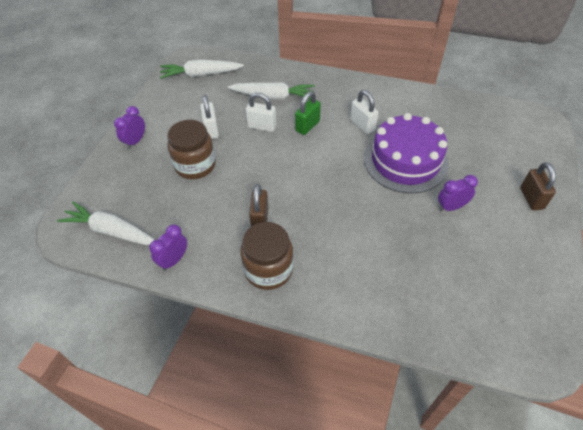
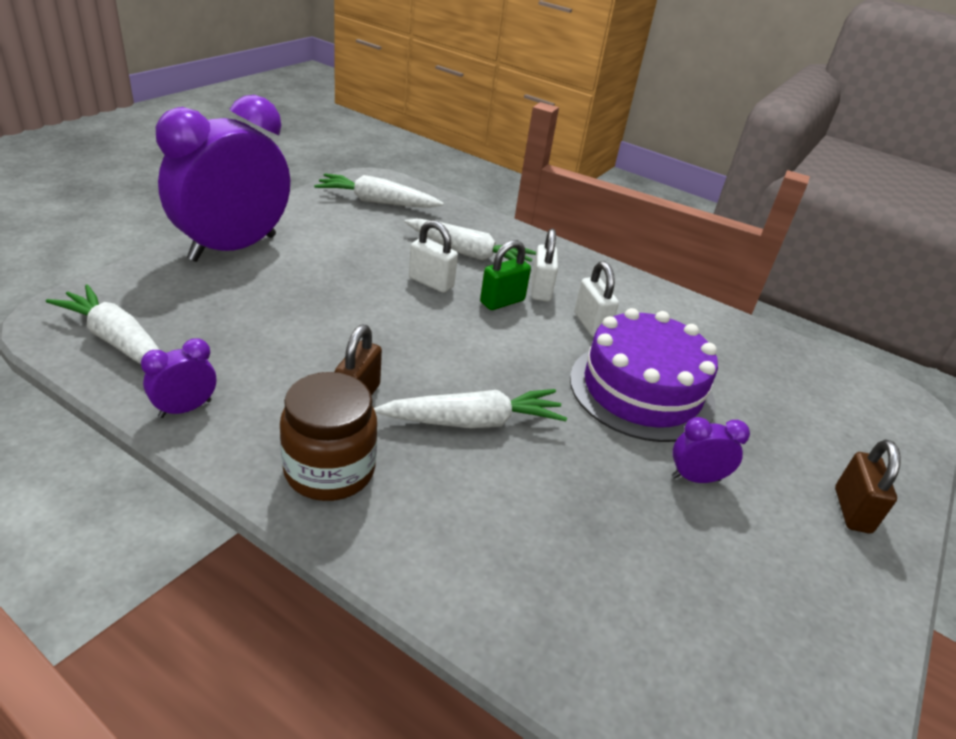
camera: 10 degrees right, 15 degrees down
(135, 141) = (233, 248): purple clock -> purple clock, size x2.48
(195, 165) = (301, 300): brown jar -> none
(211, 130) = (352, 266): white padlock -> white padlock (540, 290)
(327, 213) = (473, 421): none -> white carrot

